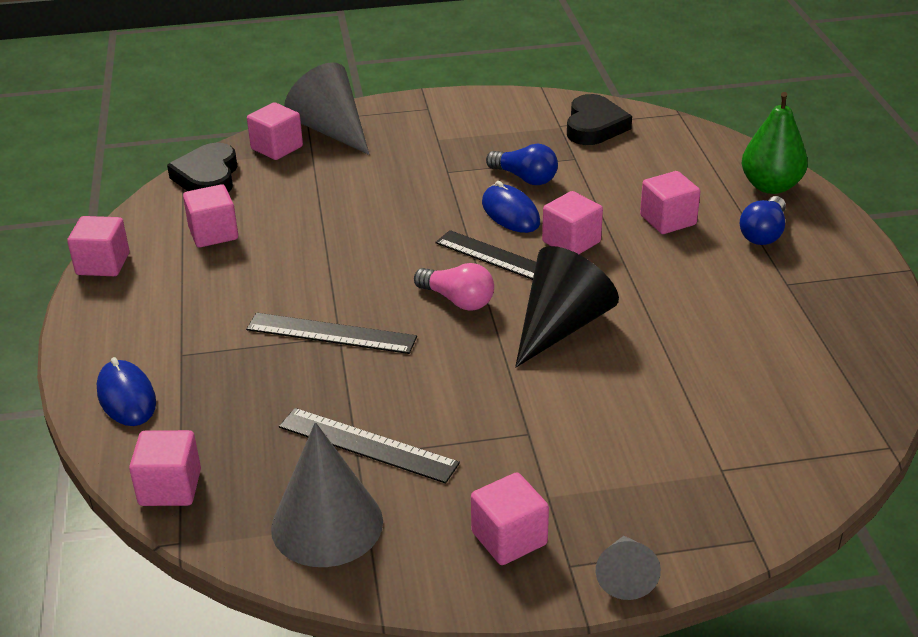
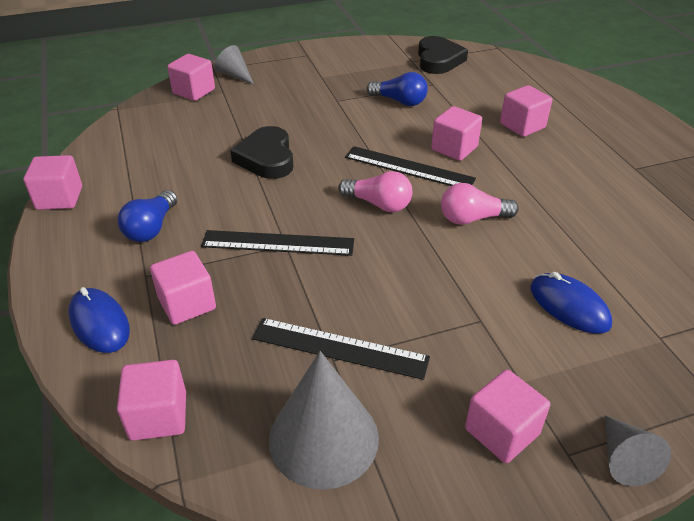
camera: 10 degrees left, 5 degrees up
(208, 177) = (140, 118): black heart -> black heart (266, 158)
(213, 233) = (154, 164): pink cube -> pink cube (187, 303)
(331, 130) = (234, 75): grey cone -> grey cone, size x0.54
(510, 213) = (398, 129): blue mouse -> blue mouse (569, 306)
(561, 326) = (472, 218): black cone -> pink light bulb
(763, 233) = (599, 130): blue light bulb -> blue light bulb (151, 228)
(770, 186) = (587, 95): green pear -> none

